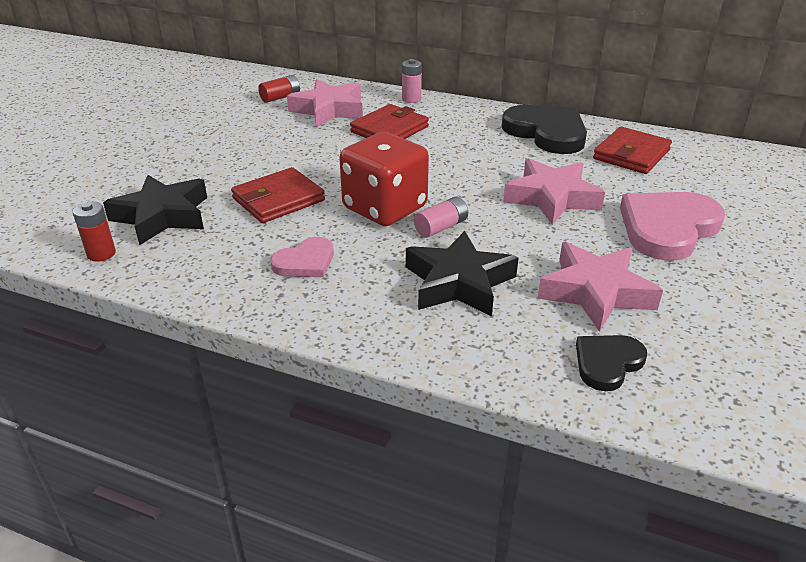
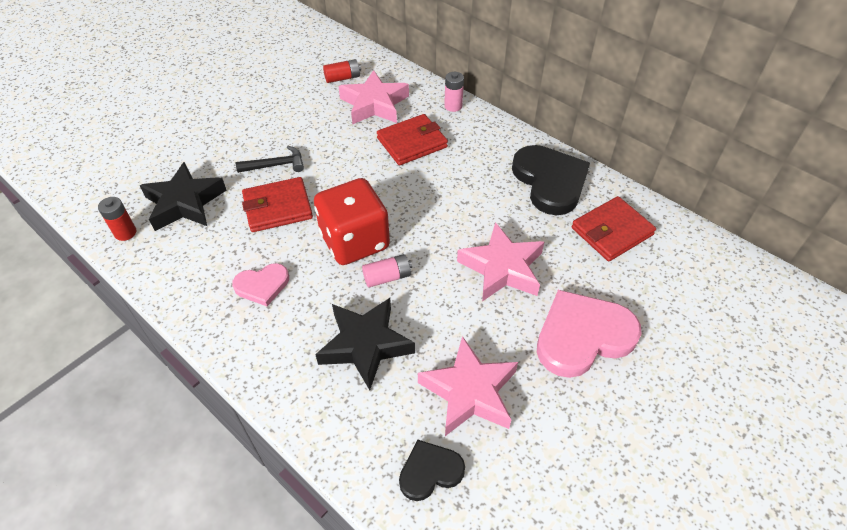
camera: 20 degrees right, 15 degrees up
(252, 169) = (276, 165): none -> black hammer

